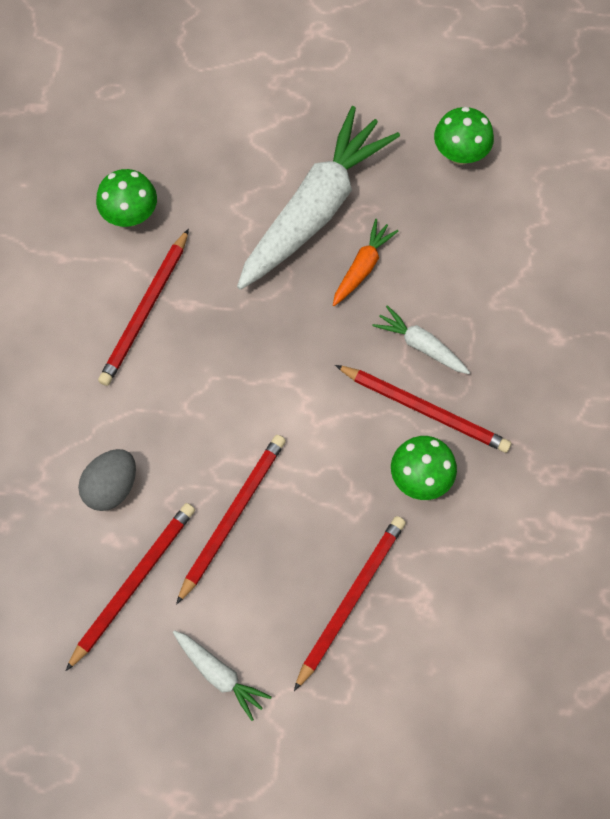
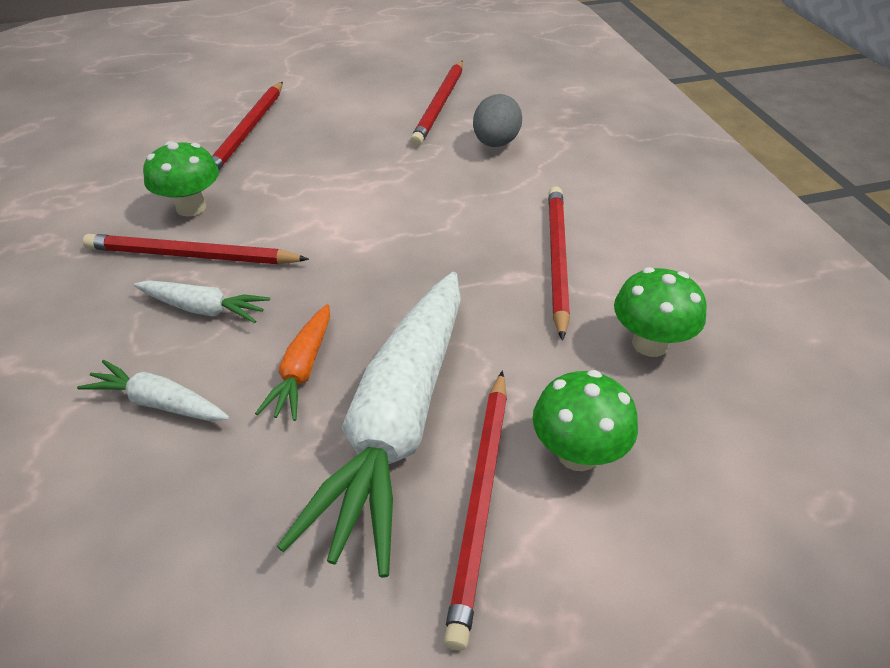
camera: 160 degrees right, 25 degrees down
(219, 674) = (345, 84): white carrot -> white carrot (159, 403)
(232, 516) = (375, 150): red pencil -> red pencil (481, 500)
(460, 154) = (159, 594): green mushroom -> green mushroom (577, 454)

